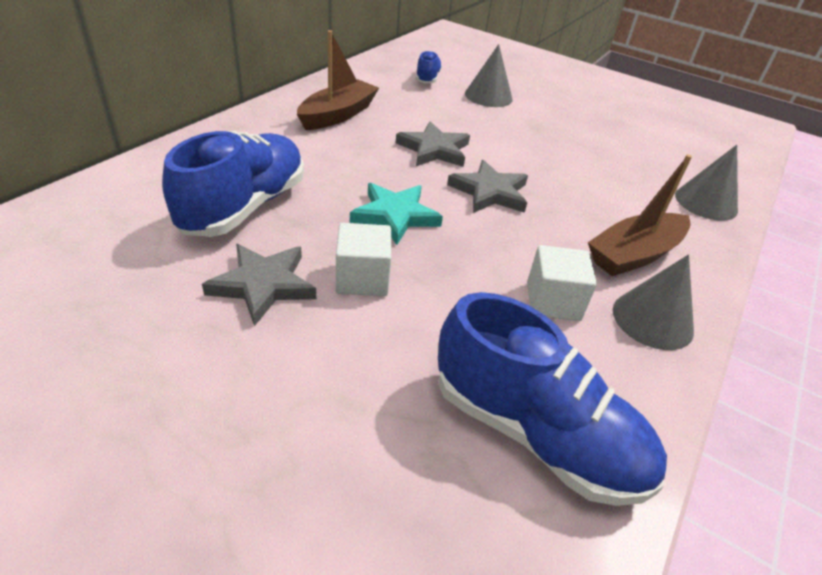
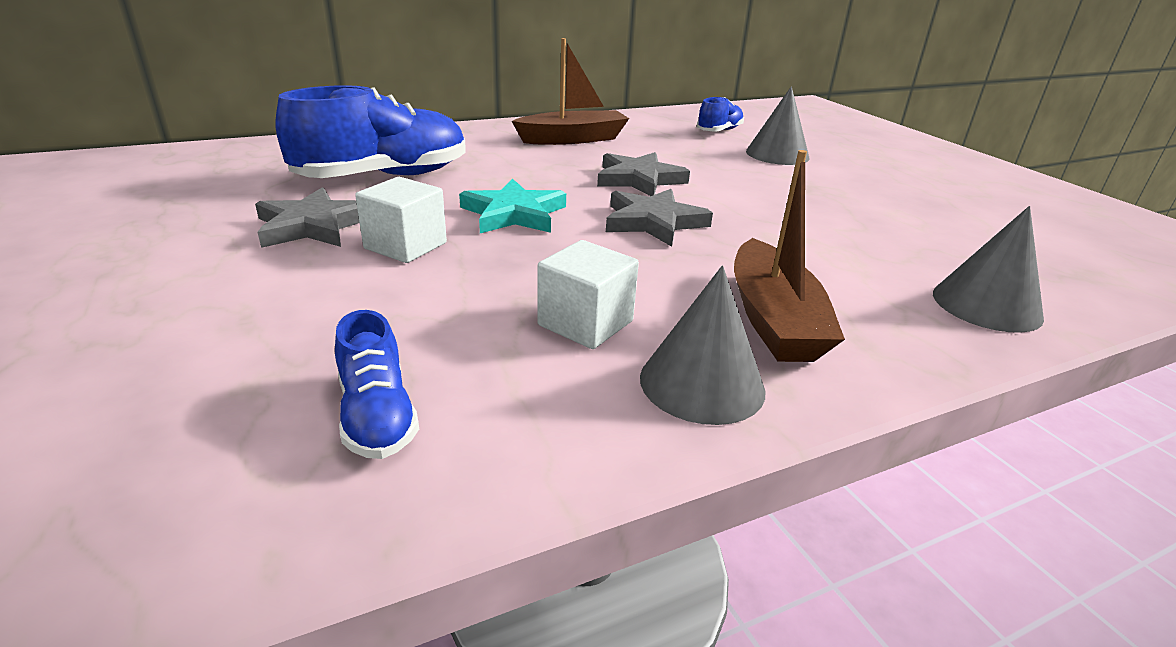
camera: 35 degrees right, 10 degrees down
(535, 432) = (377, 416): blue shoe -> blue shoe, size x0.50
(634, 255) = (773, 319): brown boat -> brown boat turned 90 degrees counterclockwise

